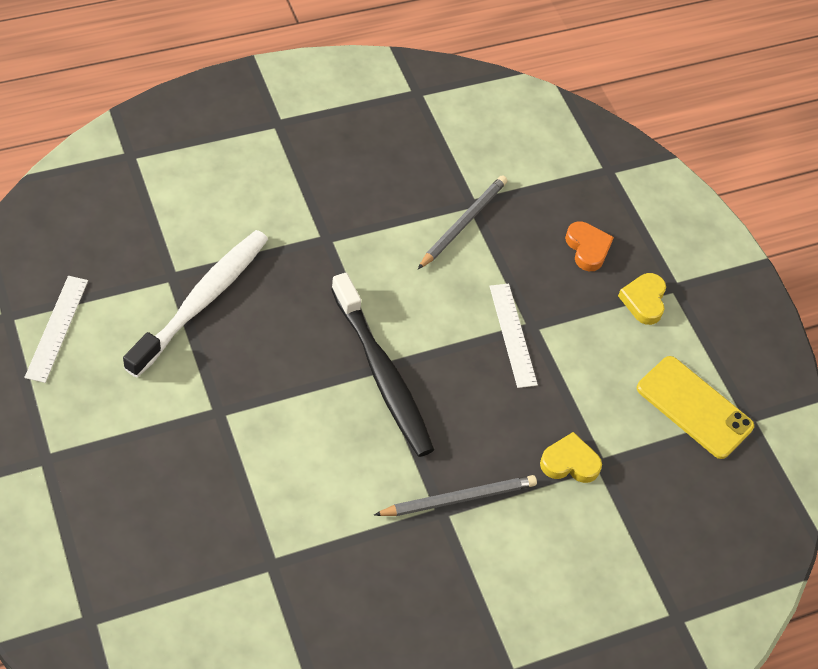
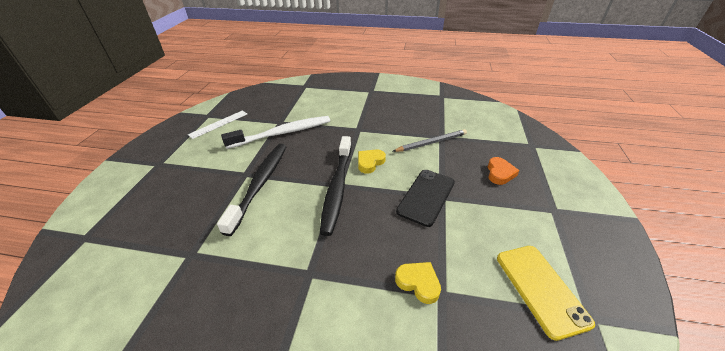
camera: 40 degrees right, 15 degrees down
(261, 418) = (260, 184): none -> black toothbrush
(458, 498) = (326, 270): grey pencil -> none
(512, 335) = (426, 197): white ruler -> black phone
(644, 301) = (526, 209): yellow heart -> yellow heart (370, 162)

